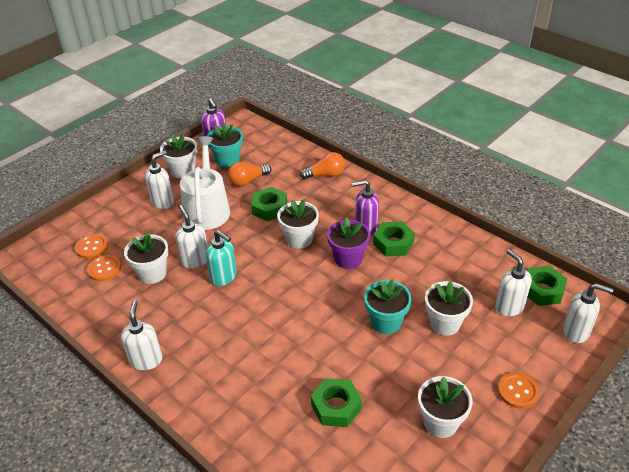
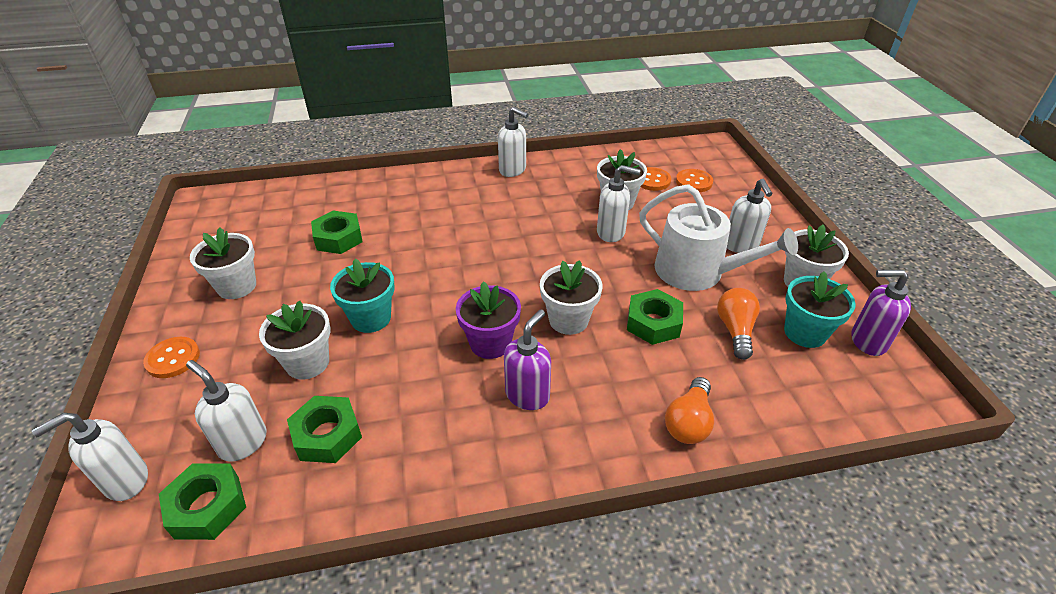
camera: 125 degrees right, 0 degrees up
(224, 277) = (565, 241): turquoise soap dispenser -> none
(393, 243) = (469, 403): green nut -> green nut (327, 435)
(509, 306) = (243, 442): white soap dispenser -> white soap dispenser turned 150 degrees counterclockwise

